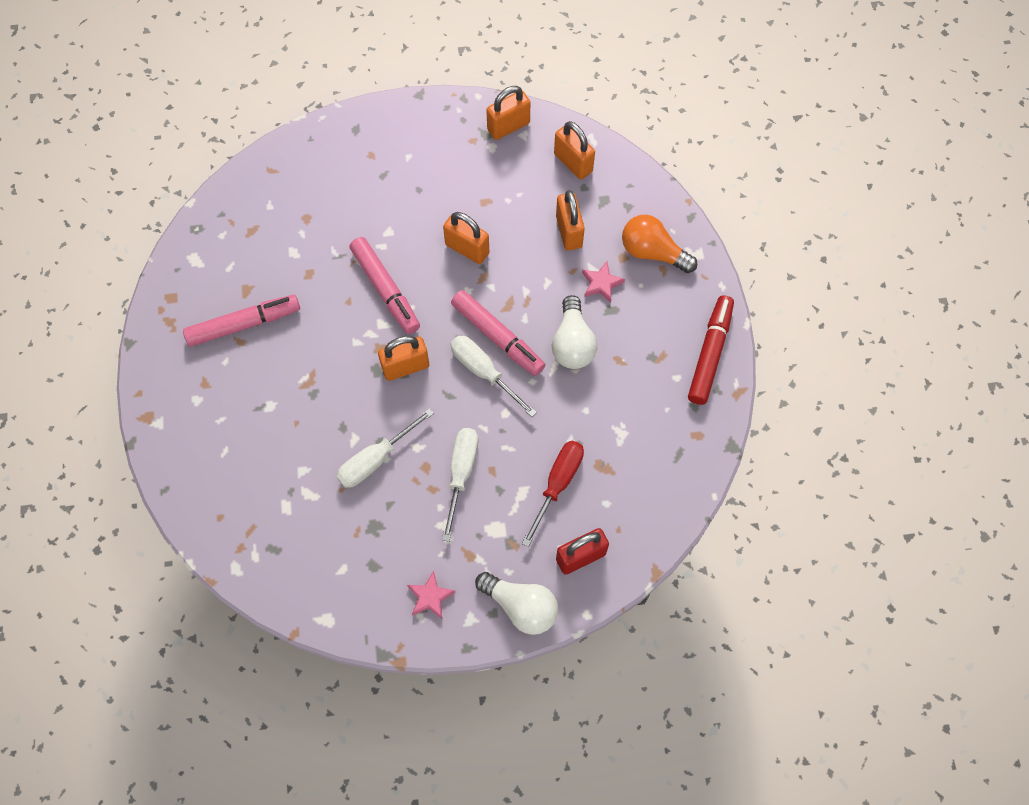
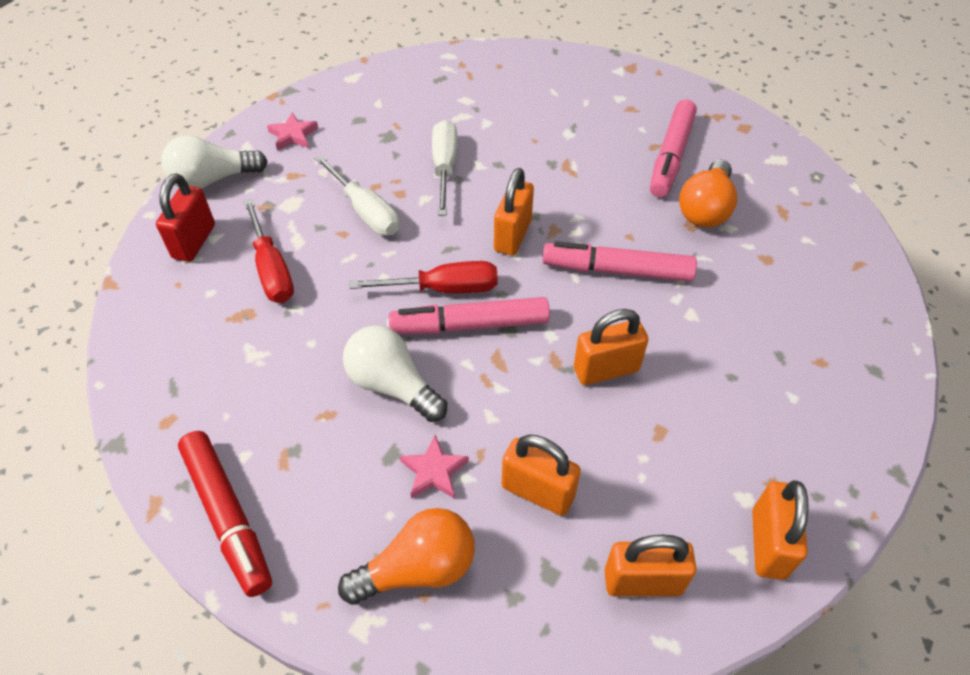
camera: 130 degrees right, 15 degrees down
(285, 274) = (705, 209): none -> orange light bulb
(483, 372) = (444, 289): white screwdriver -> red screwdriver

